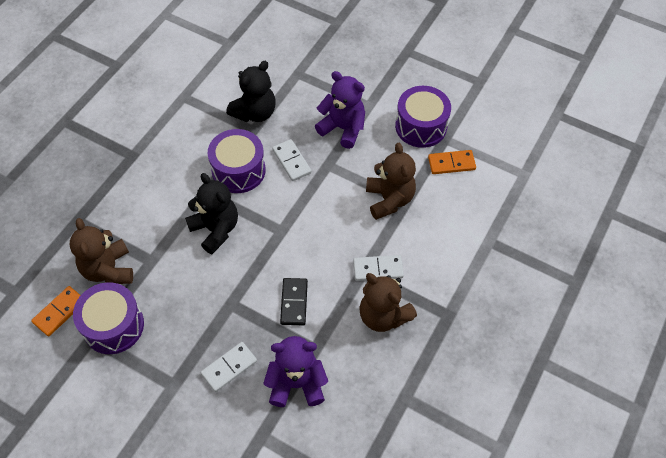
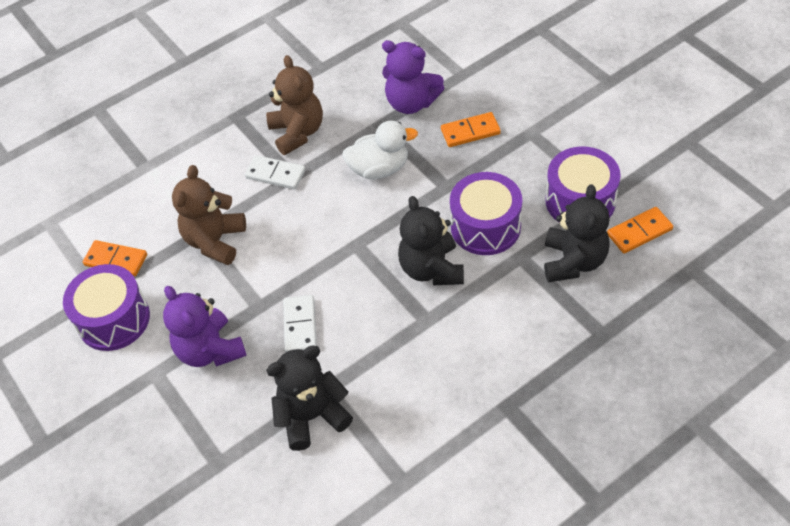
camera: 150 degrees left, 5 degrees down
(108, 269) = (573, 261): brown teddy bear -> black teddy bear
(229, 367) = (470, 131): white domino -> orange domino
(238, 170) = (372, 335): purple drum -> purple drum (485, 226)
(294, 302) = (379, 169): black domino -> white duck

